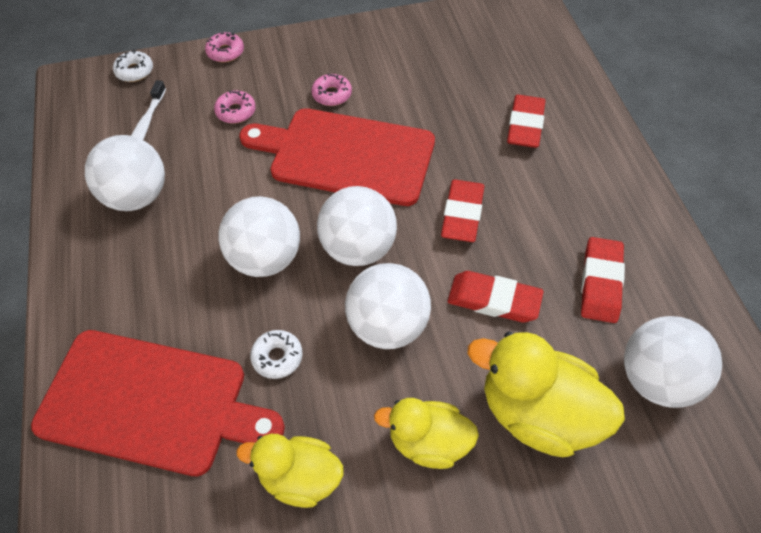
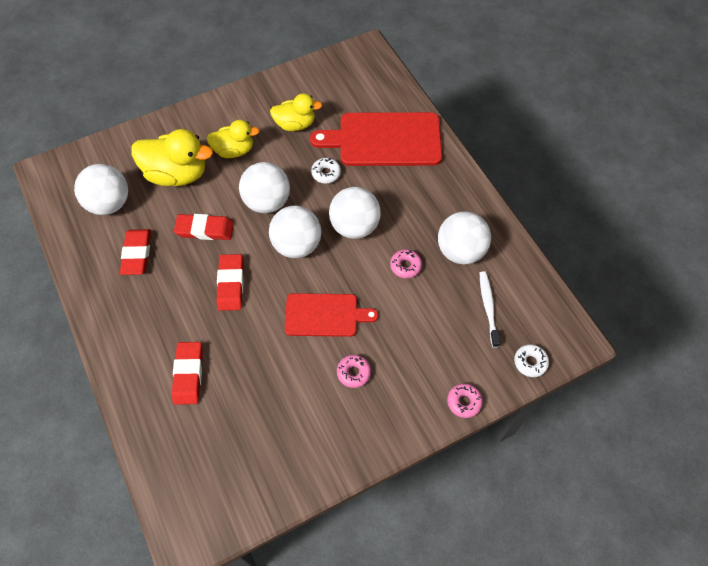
camera: 165 degrees right, 5 degrees up
(236, 112) = (425, 338): pink donut -> pink donut (405, 266)
(346, 156) = (325, 315): red cutting board -> red cutting board, size x0.62

